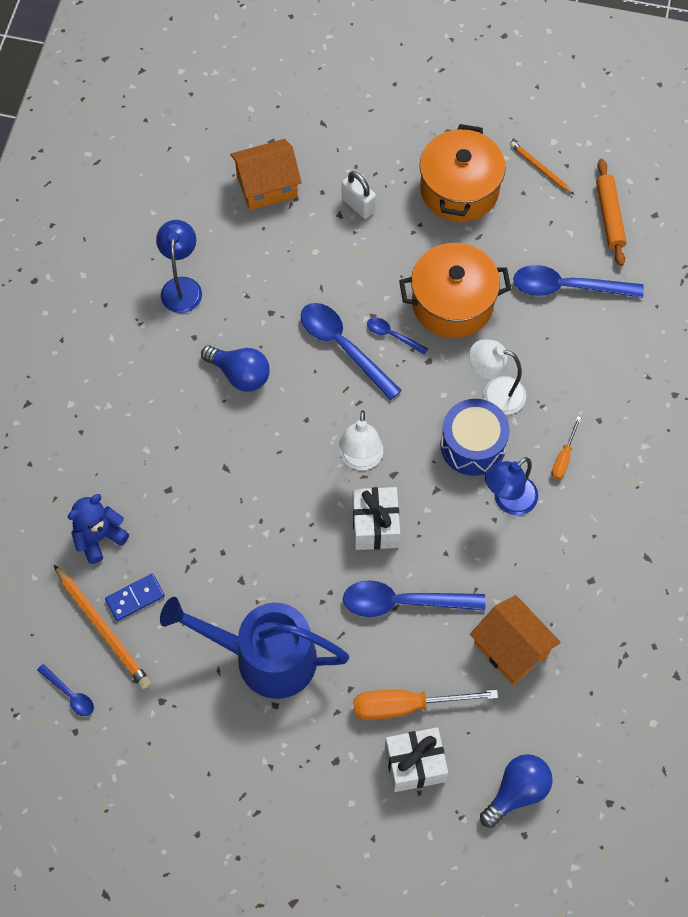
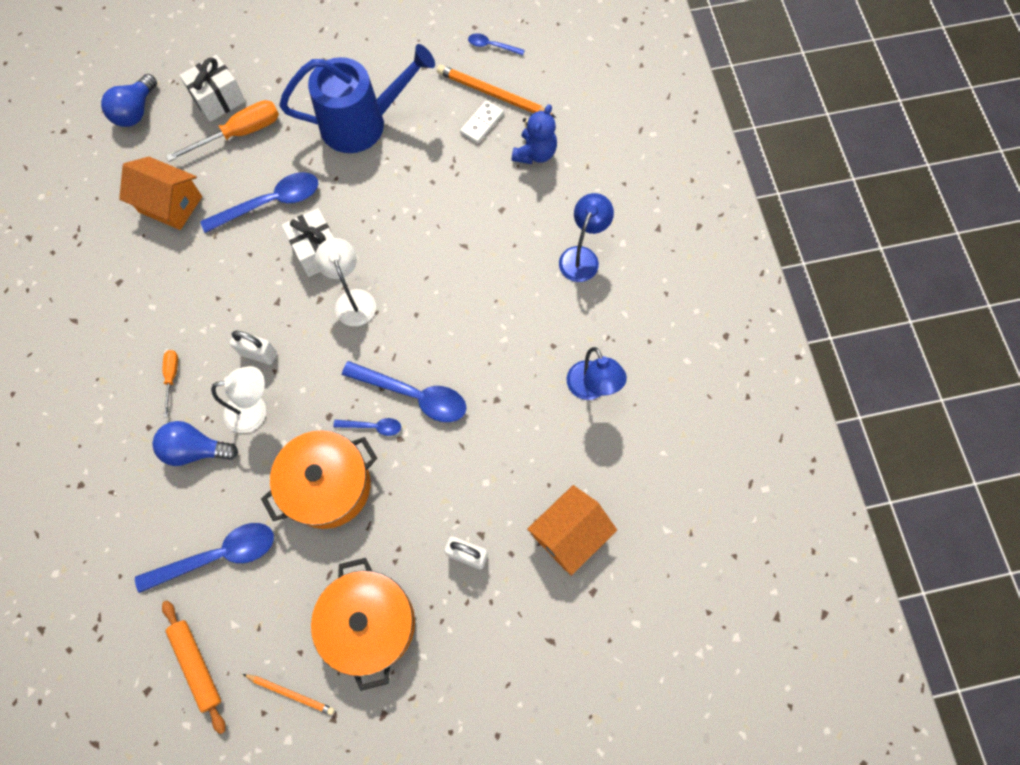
camera: 155 degrees right, 5 degrees up
(135, 598) = (482, 123): blue domino -> white domino
(240, 374) = (494, 329): blue light bulb -> blue light bulb (195, 449)
(473, 445) = (258, 353): blue drum -> white padlock
(508, 501) = (210, 318): blue lamp -> blue lamp (582, 256)

